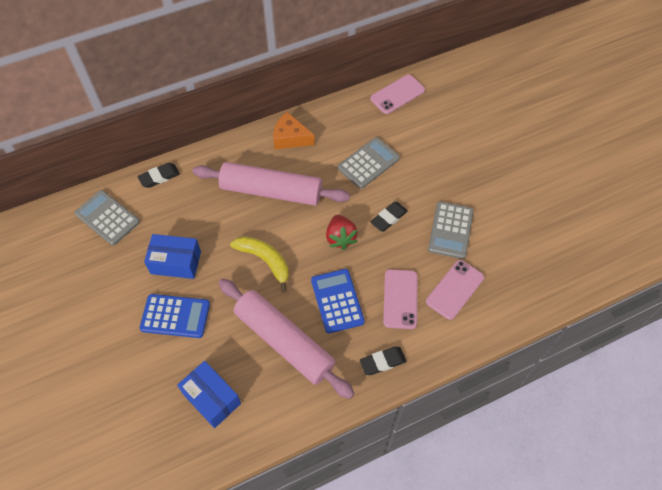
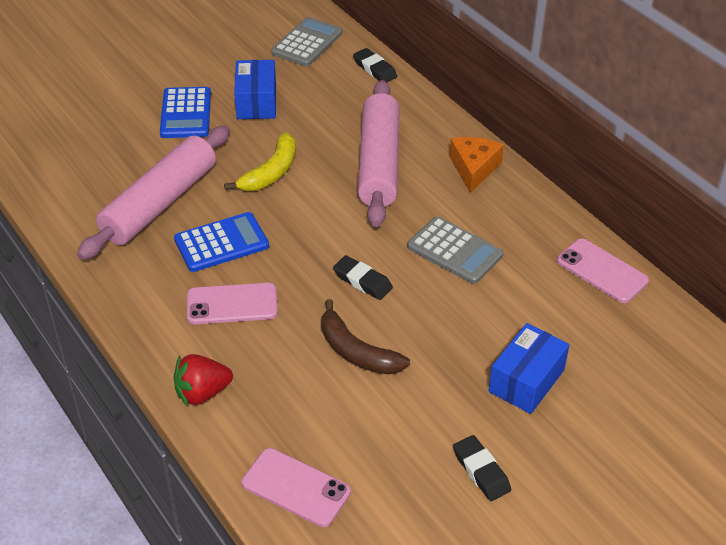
camera: 80 degrees right, 15 degrees down
(211, 398) = (86, 156): blue box -> blue box (526, 380)
(340, 238) = (319, 236): red strawberry -> red strawberry (202, 393)
(382, 362) = (137, 295): black eraser -> black eraser (481, 471)
(450, 230) = (356, 352): grey calculator -> brown banana
(455, 289) = (254, 362): pink phone -> pink phone (296, 488)

